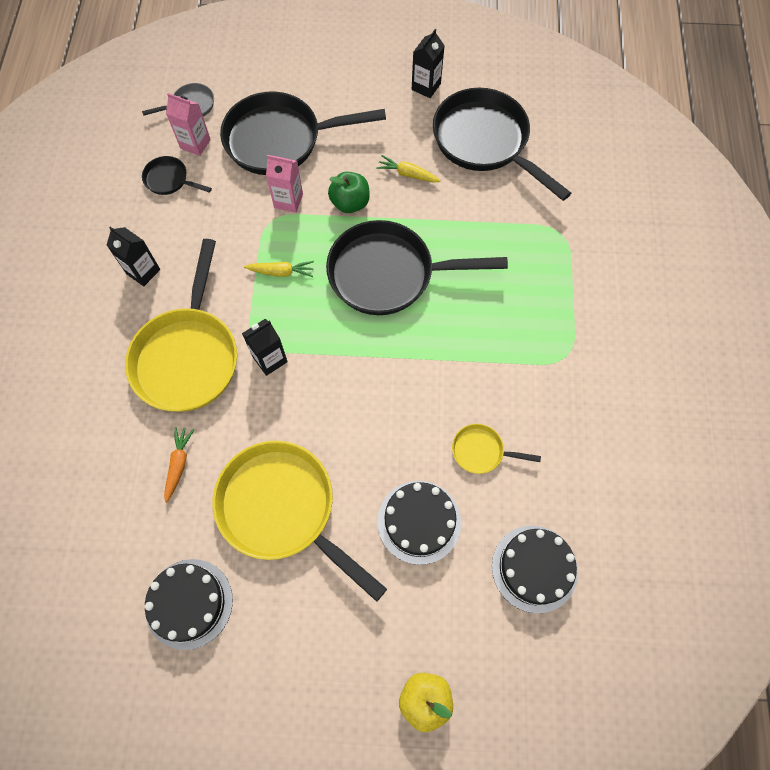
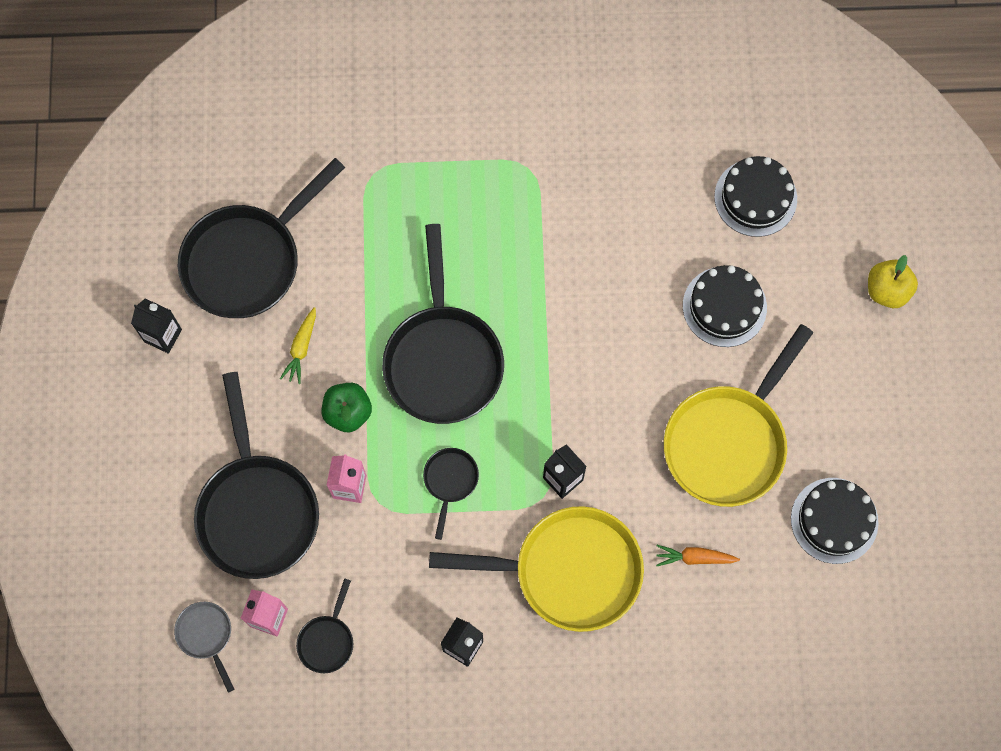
camera: 95 degrees left, 5 degrees up
(281, 272) = (450, 481): yellow carrot -> black pan
(481, 451) = (644, 250): yellow pan -> none

